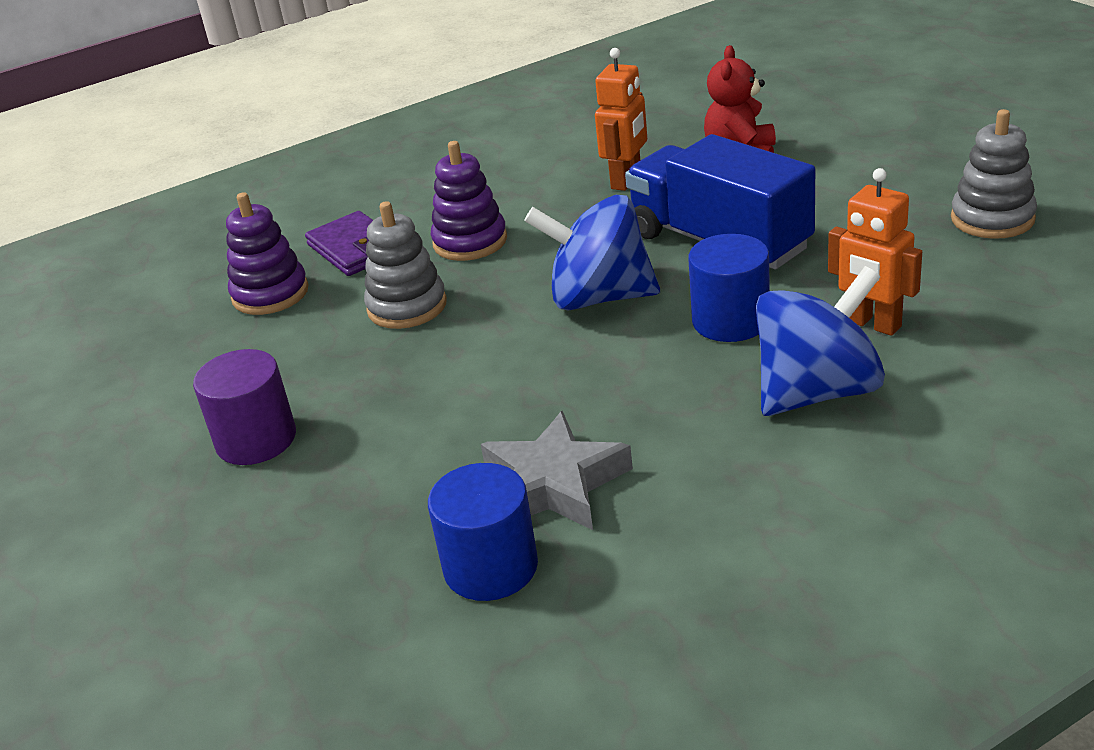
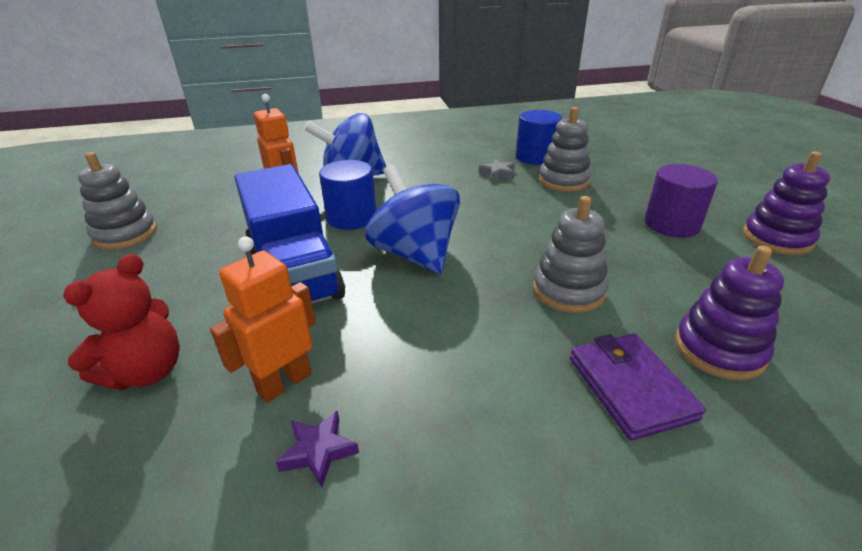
camera: 165 degrees left, 0 degrees up
(423, 498) = (563, 181): none -> grey stacking toy
(470, 242) = (494, 349): purple stacking toy -> purple stacking toy (776, 238)
(554, 484) = (498, 173): grey star -> grey star, size x0.50
(567, 165) = (318, 451): none -> purple star
(599, 297) = (415, 254): blue spinning top -> blue spinning top turned 150 degrees counterclockwise

